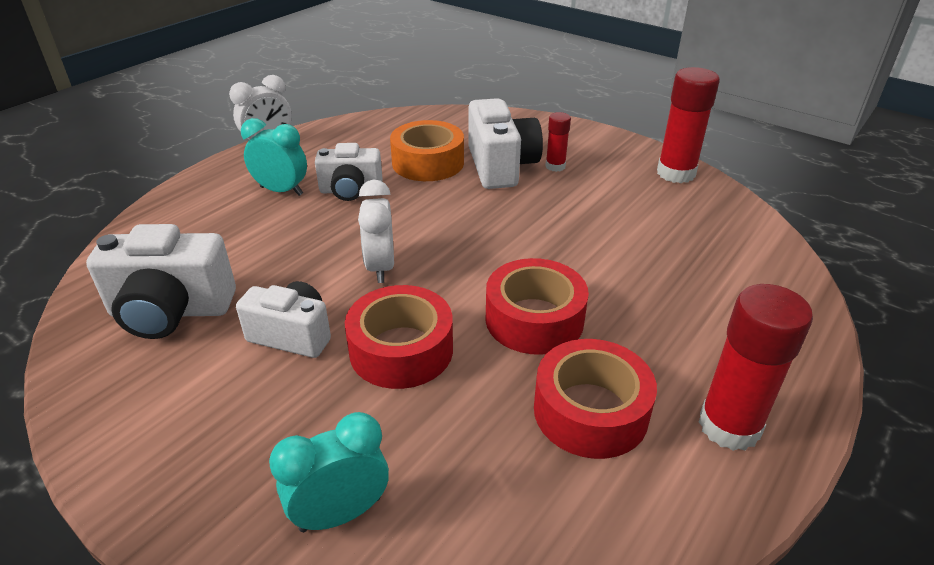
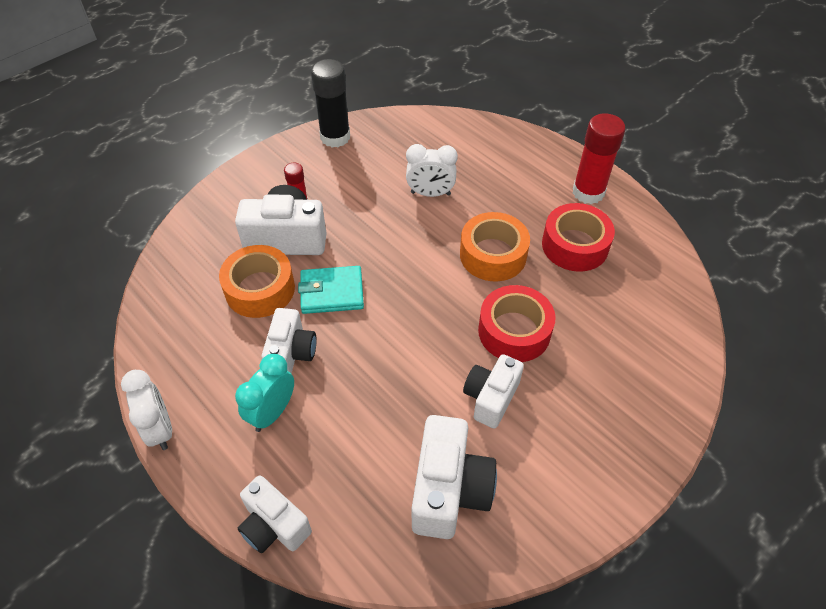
camera: 80 degrees left, 15 degrees up
(162, 209) = (274, 526): none -> white camera
(340, 513) = (644, 371): turquoise clock -> none
(380, 267) = (417, 337): white clock -> white clock (430, 193)
(434, 203) = (332, 292): none -> turquoise wallet
(534, 319) = (493, 255): red tape -> orange tape
(676, 173) = (335, 137): red glue stick -> black glue stick

